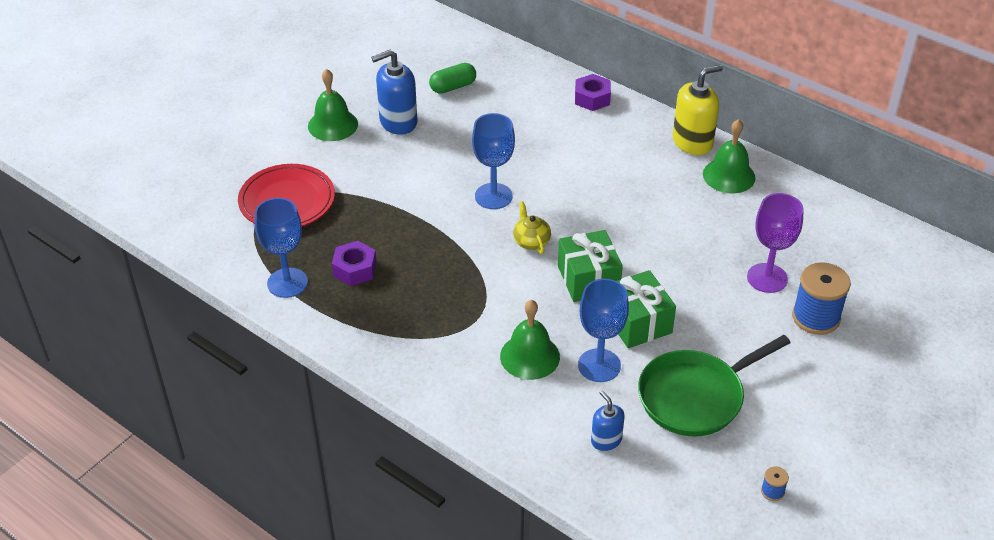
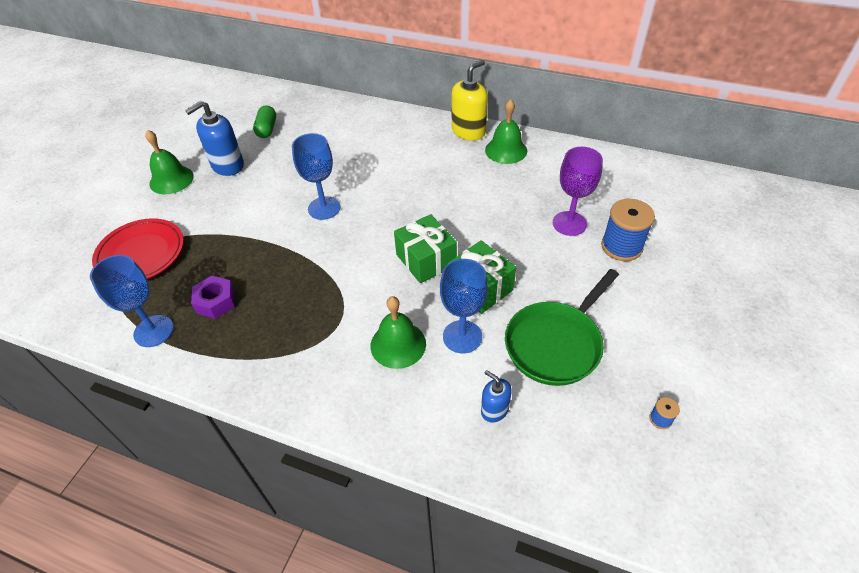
camera: 15 degrees left, 5 degrees up
(453, 87) = (267, 129): green capsule -> green capsule turned 45 degrees counterclockwise
(531, 241) = (367, 239): yellow teapot -> none
(592, 98) = (380, 115): purple nut -> none

